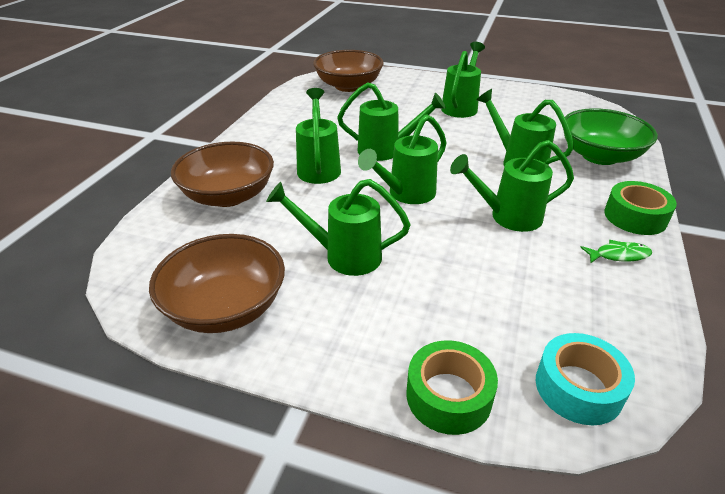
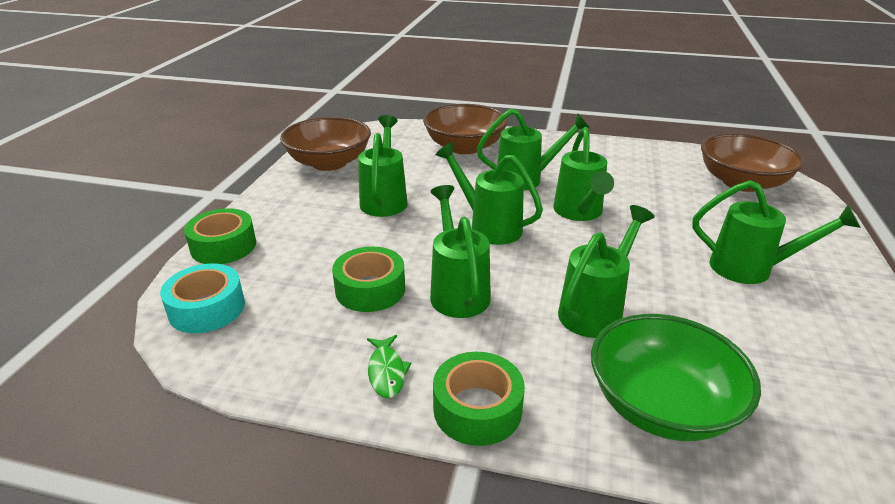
camera: 85 degrees right, 5 degrees down
(516, 265) = (370, 289): none -> green tape

